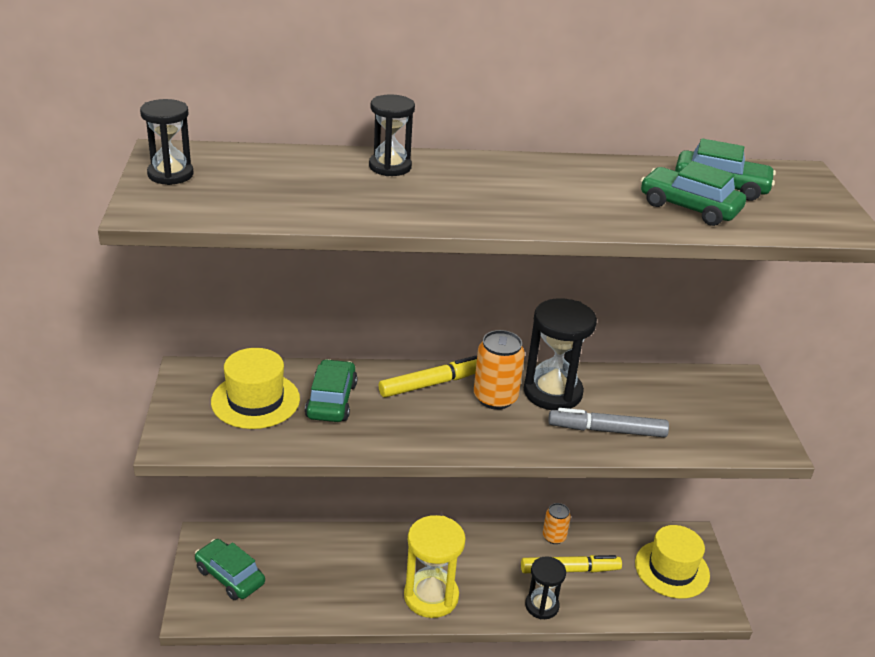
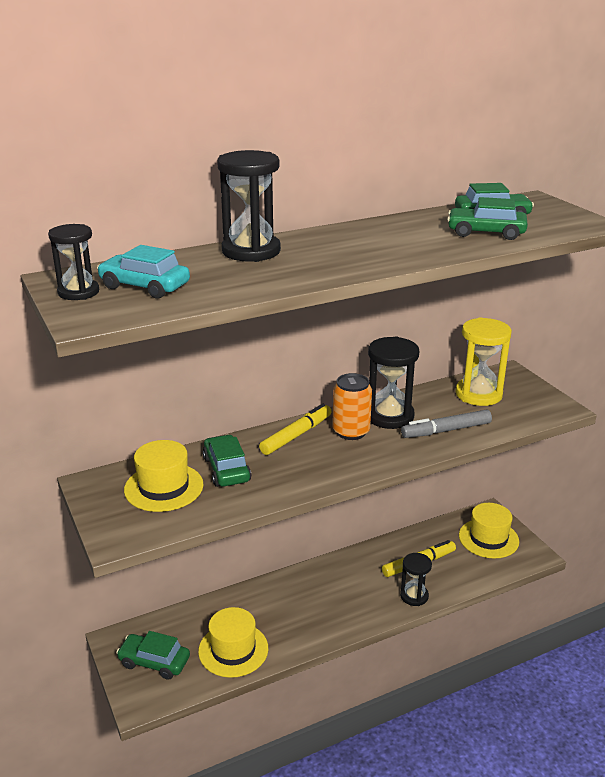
camera: 20 degrees left, 5 degrees down
(240, 184) = (144, 286): none -> turquoise car
(314, 593) = (233, 650): none -> yellow hat
(390, 167) = (251, 251): black hourglass -> black hourglass, size x1.62
(431, 596) = (328, 619): yellow hourglass -> yellow hourglass (478, 394)
(554, 537) = (393, 544): orange can -> none

